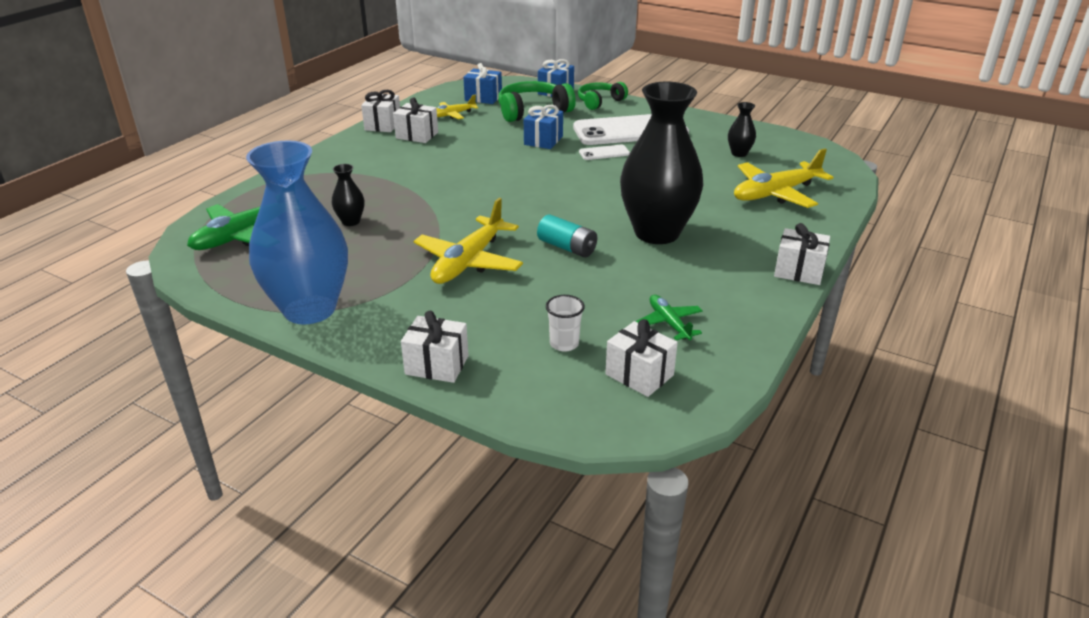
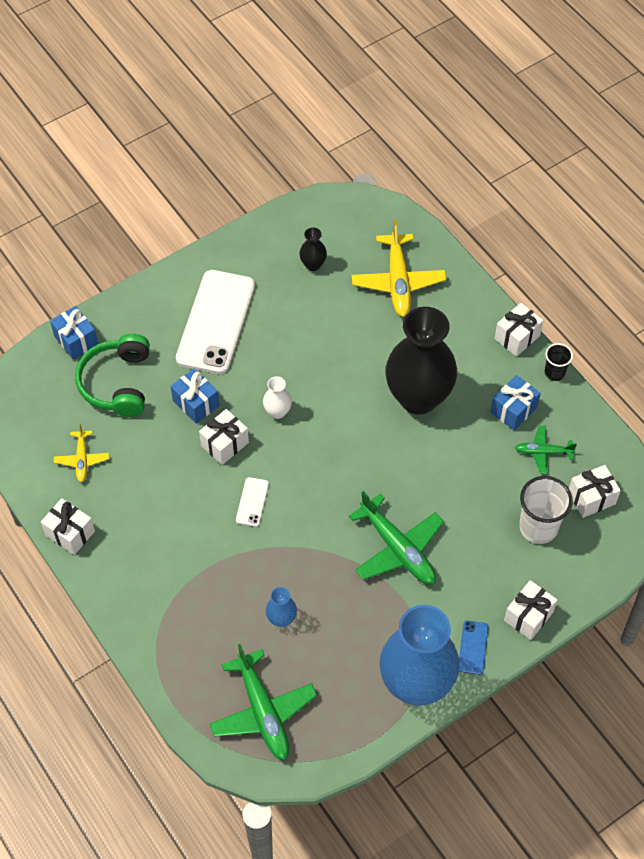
camera: 65 degrees left, 25 degrees up
(351, 221) = (281, 619): black vase -> blue vase
(373, 335) = (473, 647): none -> blue phone
(417, 135) = (117, 509): white gift -> white gift (225, 444)
(468, 262) = (398, 549): yellow plane -> green plane
(483, 98) = (51, 414): blue gift -> blue gift (513, 410)
(564, 344) = (538, 527): white cup -> white cup, size x1.76
(567, 247) = (410, 470): turquoise battery -> none
(569, 172) = (277, 412): none -> white vase
(599, 102) = (129, 314): green headphones -> none
(604, 153) = (252, 366): white phone -> white phone (252, 502)
(784, 306) = (554, 372): none -> black cup

